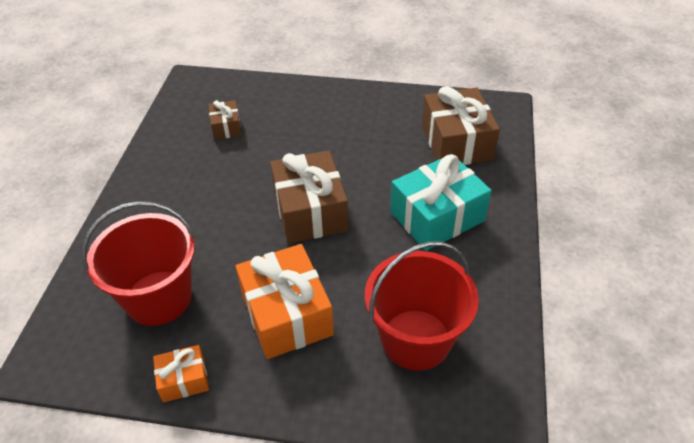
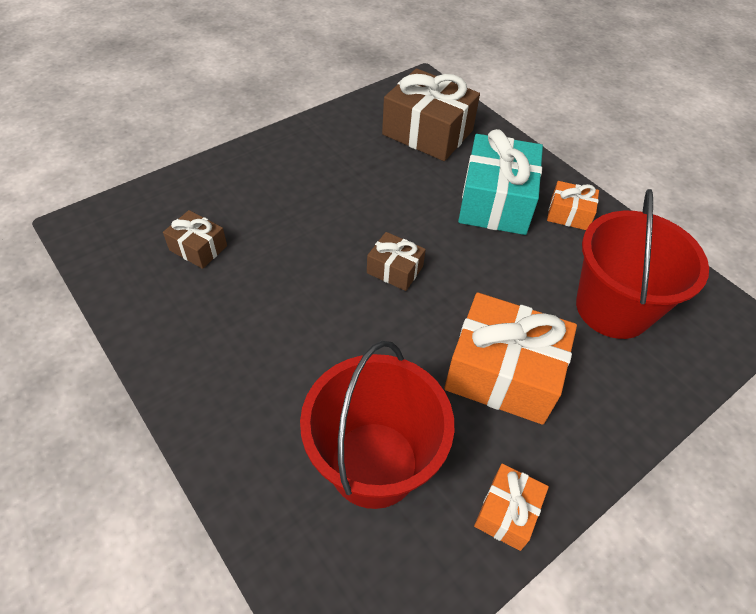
camera: 50 degrees left, 5 degrees up
(310, 211) = (394, 270): brown gift -> brown gift, size x0.51
(480, 261) = (569, 214): none -> orange gift

